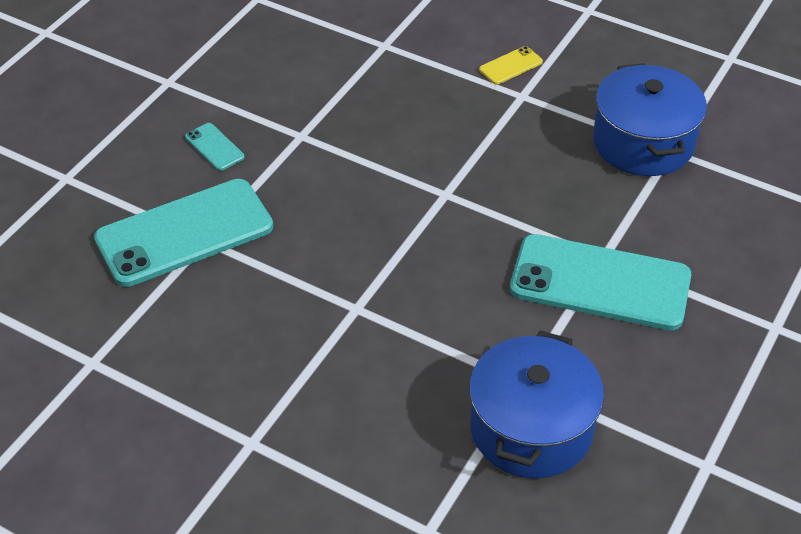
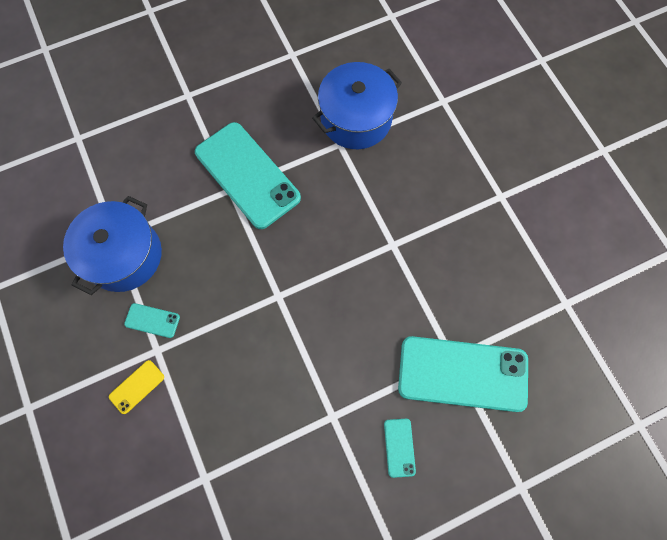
camera: 145 degrees left, 25 degrees up
(511, 66) = (137, 386): yellow phone -> yellow phone turned 45 degrees counterclockwise
(552, 112) = (152, 320): none -> turquoise phone

